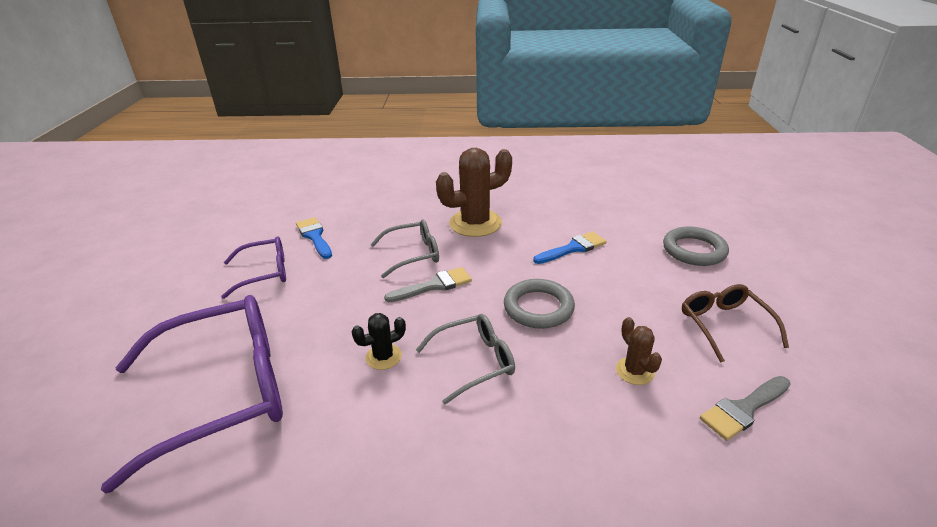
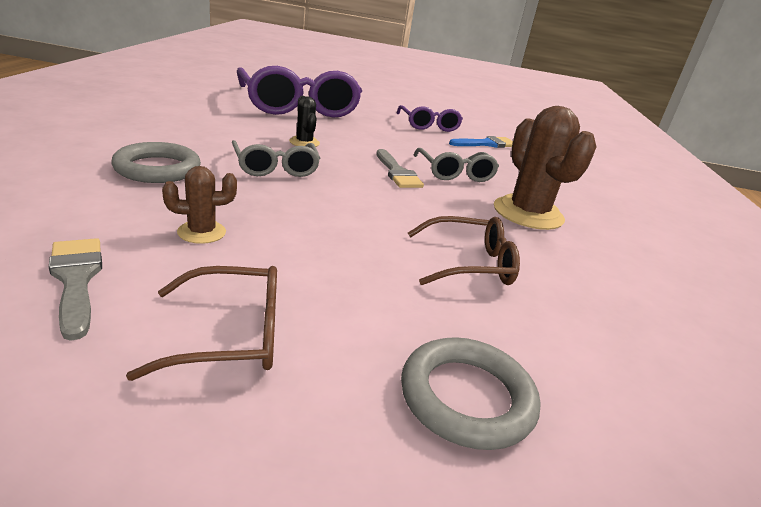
camera: 90 degrees right, 5 degrees down
(538, 307) = (341, 210): grey ring -> grey ring (157, 169)
(573, 248) = (470, 264): blue brush -> brown glasses

